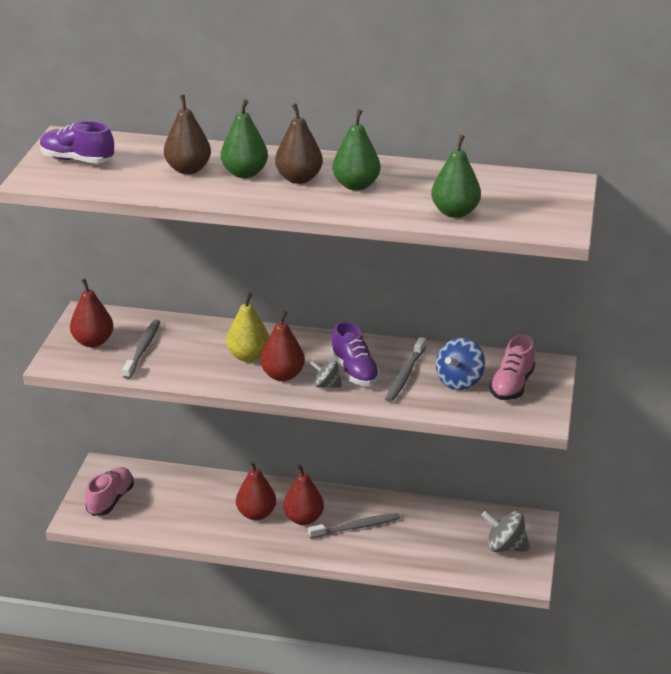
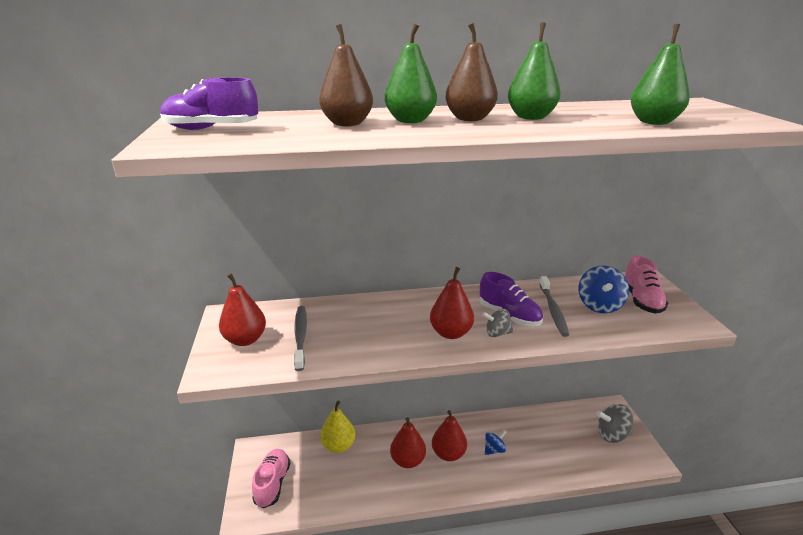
camera: 20 degrees left, 5 degrees down
(248, 356) = (406, 322): yellow pear -> yellow pear (338, 446)
(356, 527) = (494, 450): grey toothbrush -> blue spinning top

